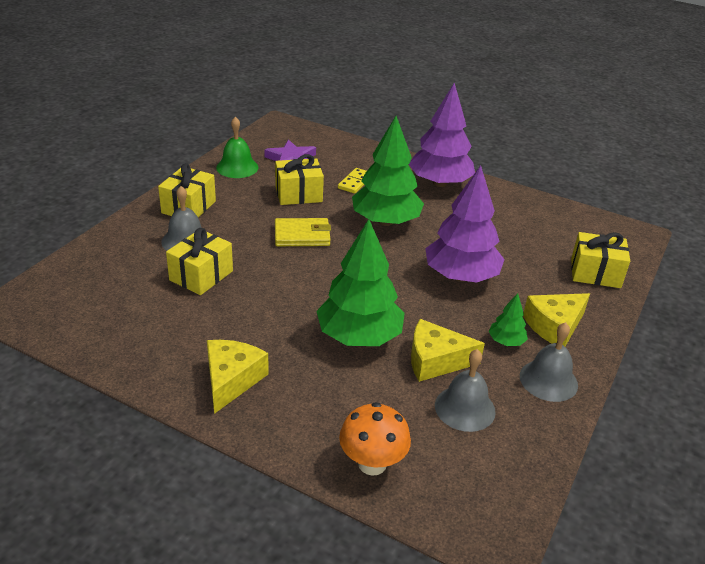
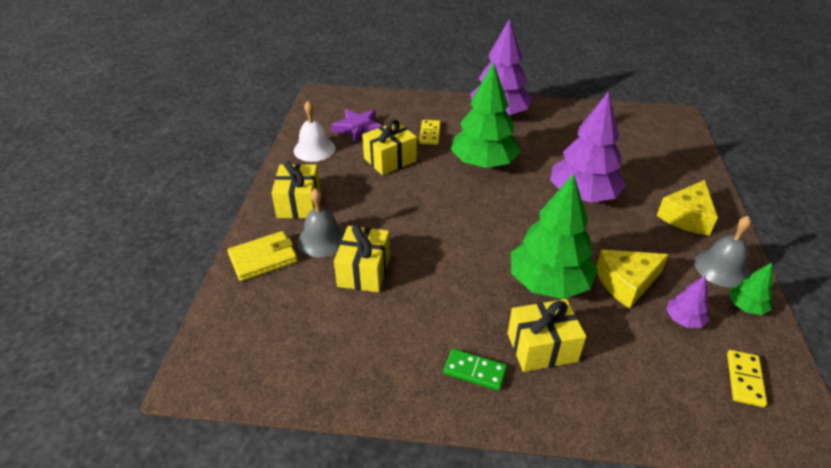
camera: 20 degrees left, 5 degrees up
(231, 380) = (474, 371): yellow cheese -> green domino
(237, 167) = (314, 149): green bell -> white bell
(302, 235) = (424, 199): yellow wallet -> yellow wallet (263, 258)
(372, 463) = (657, 406): orange mushroom -> none
(465, 408) = (684, 319): grey bell -> purple tree
(479, 475) = (745, 379): none -> yellow domino
(506, 341) = (664, 244): green tree -> green tree (746, 307)
(595, 273) = (676, 159): yellow gift -> yellow gift (542, 347)

